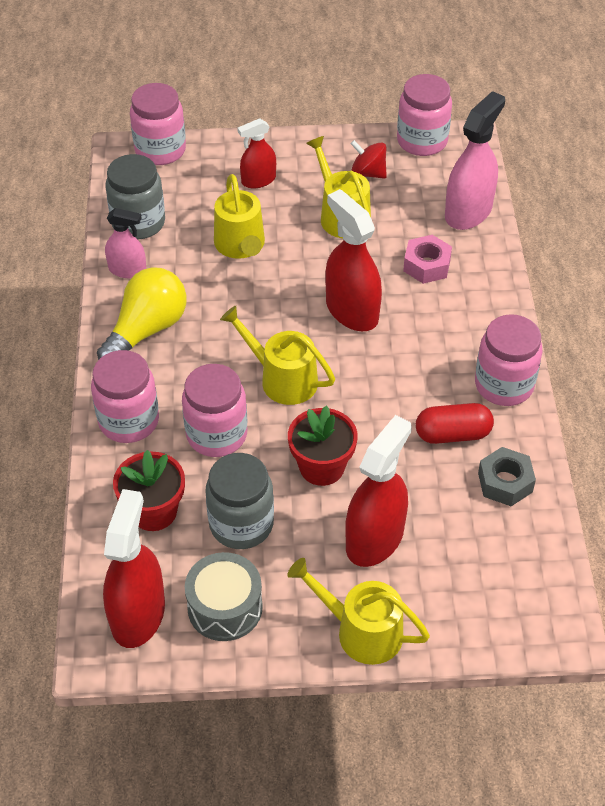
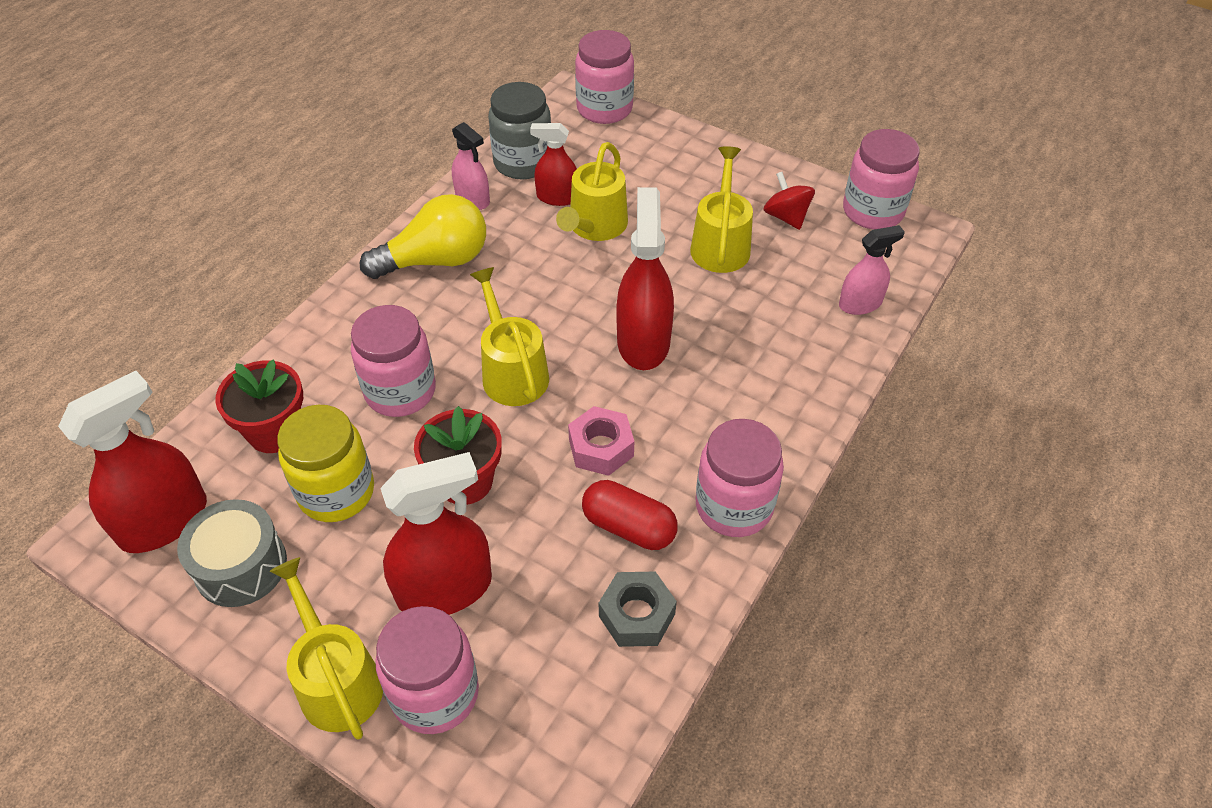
camera: 35 degrees right, 0 degrees up
(129, 421) = (338, 334): pink jar -> pink jar (435, 693)
(241, 524) = (336, 492): grey jar -> yellow jar
(258, 180) = (669, 175): red spray bottle -> red spray bottle (557, 197)
(426, 265) = (764, 336): pink nut -> pink nut (601, 448)
(468, 212) = (860, 304): pink spray bottle -> pink spray bottle, size x0.59

